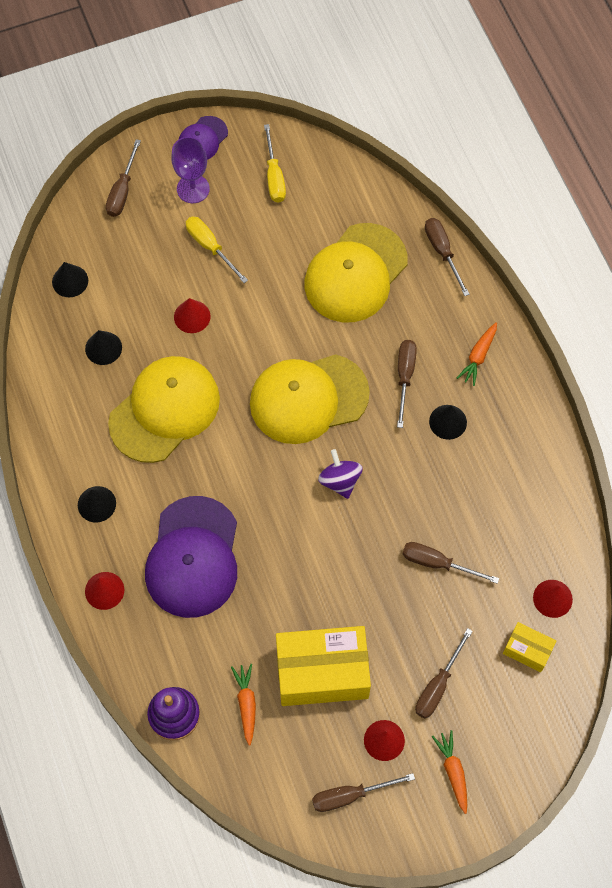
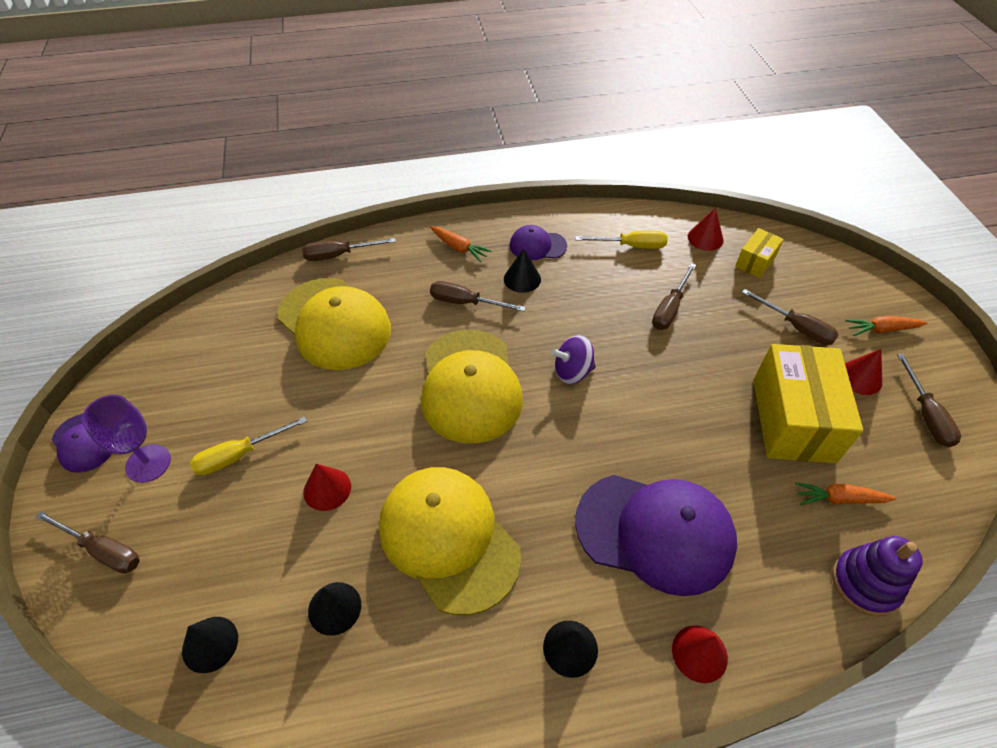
camera: 80 degrees left, 15 degrees down
(274, 176) = (179, 377): yellow screwdriver -> yellow screwdriver (631, 246)
(499, 430) = (537, 246): none -> purple cap

